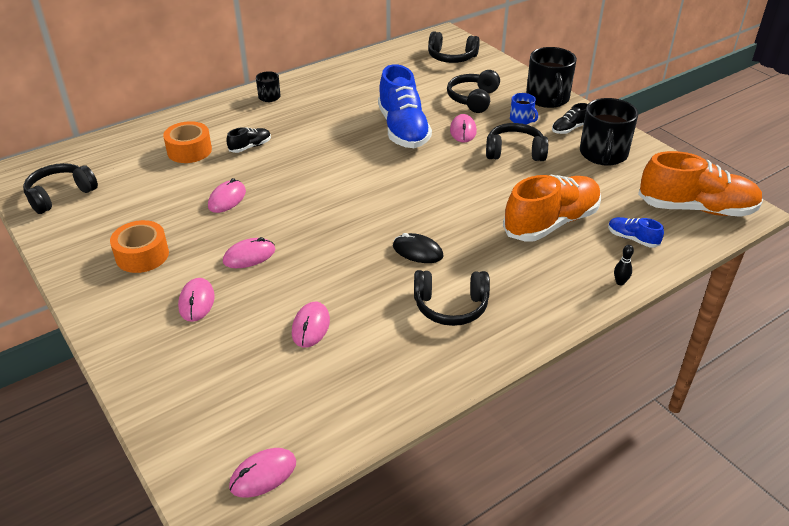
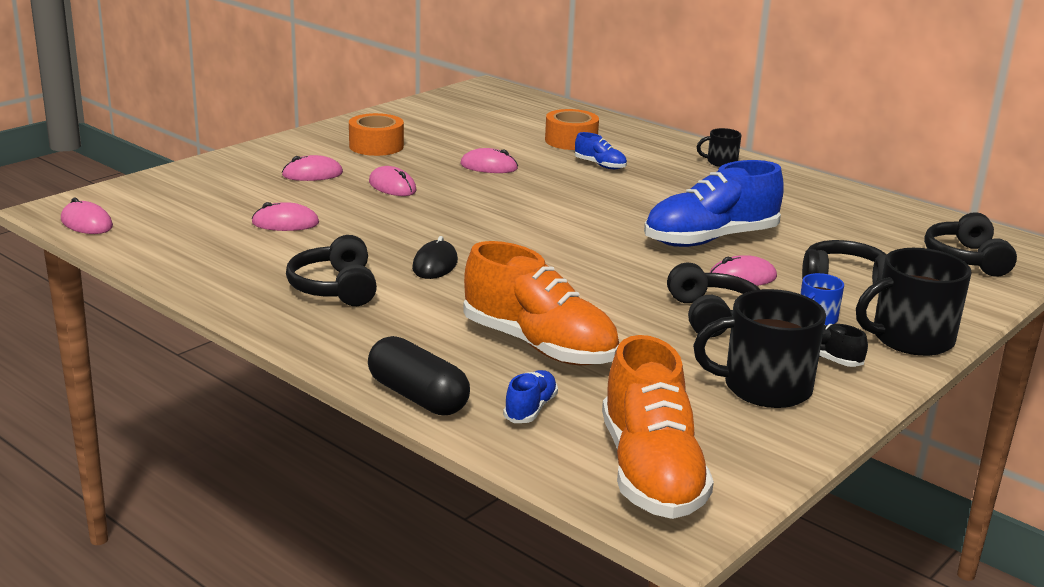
camera: 75 degrees right, 15 degrees down
(60, 195) = (457, 106): black headphones -> none
(250, 147) = (600, 165): black shoe -> blue shoe
(620, 282) = (418, 397): black bowling pin -> black capsule

